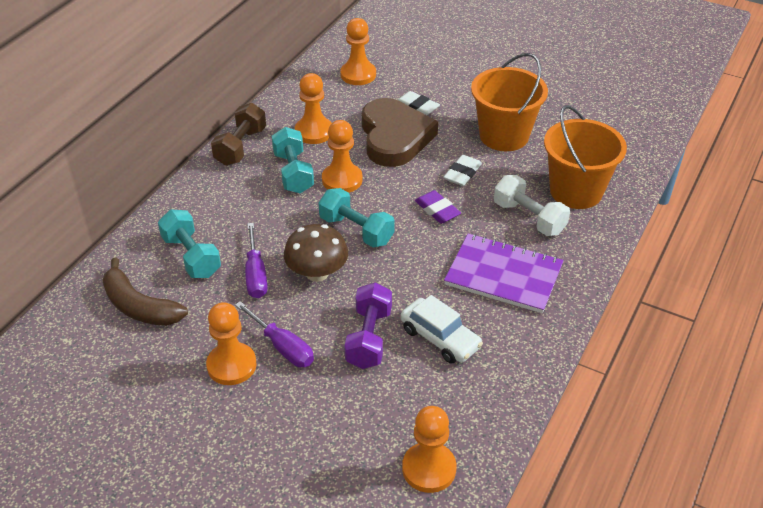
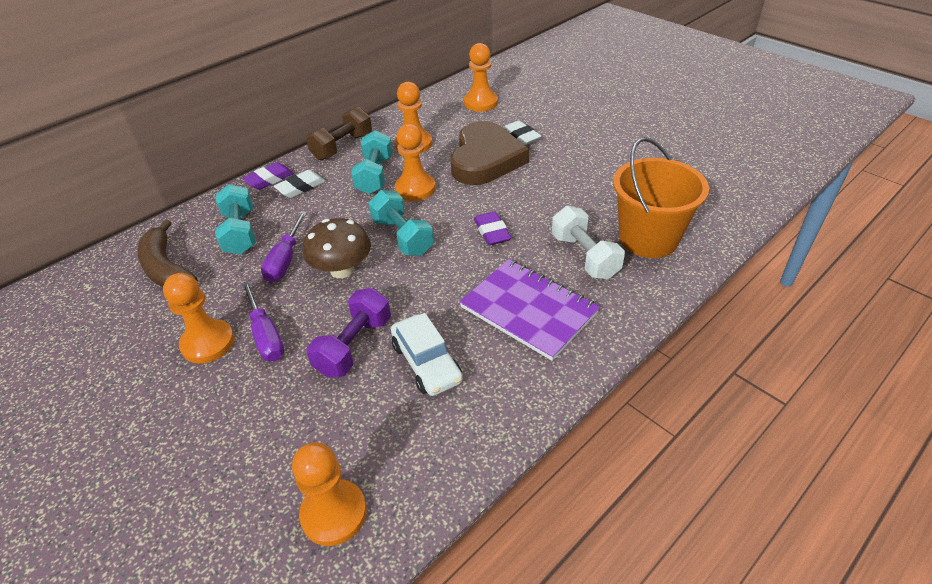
camera: 20 degrees right, 0 degrees up
(185, 195) = (269, 179): none -> purple eraser
(462, 174) = (535, 202): white eraser -> white eraser (301, 187)
(504, 136) = (595, 174): orange bucket -> none

